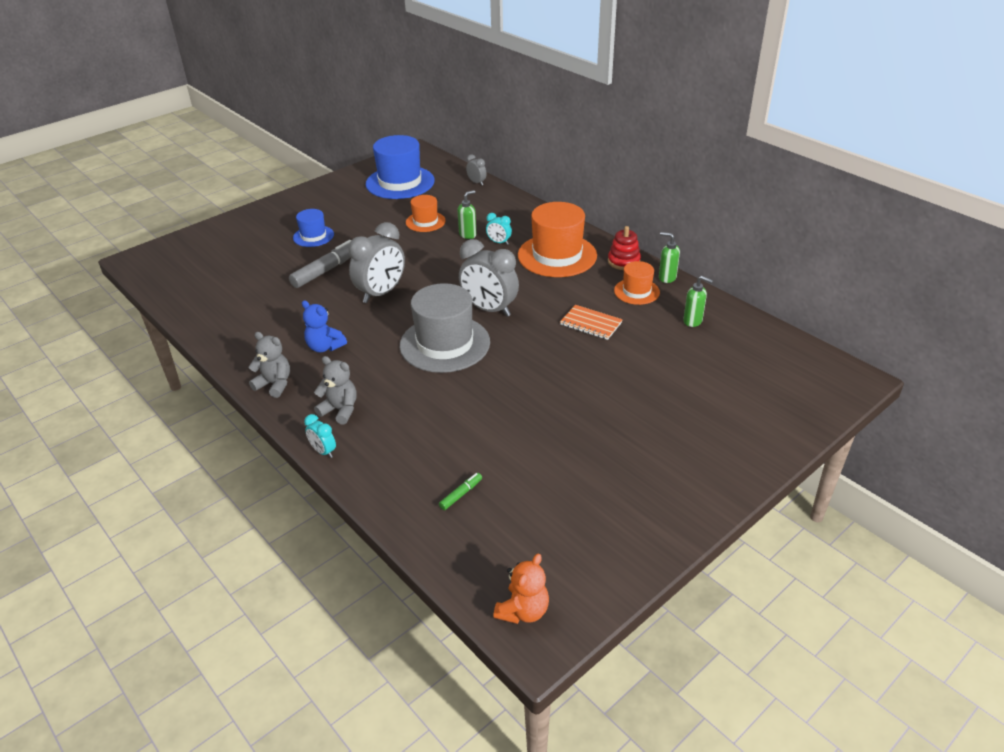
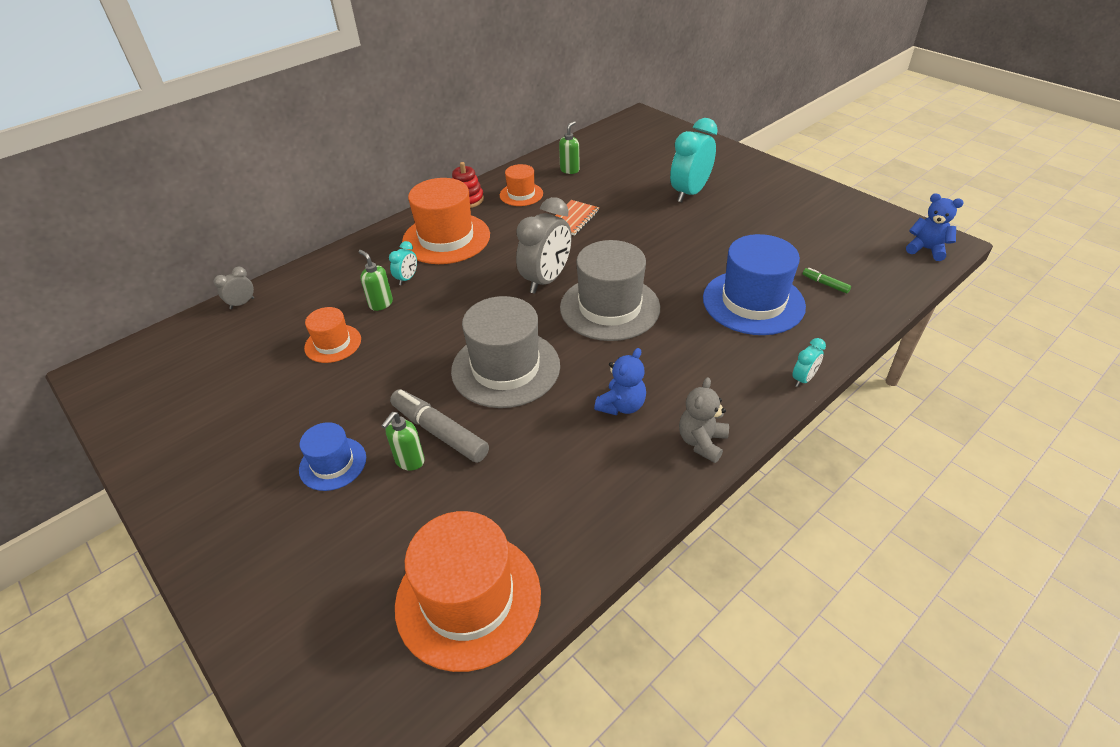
camera: 90 degrees left, 5 degrees up
(197, 289) = (468, 599): none -> orange hat
(340, 410) = (735, 375): grey teddy bear -> none
(381, 293) = (505, 368): grey clock -> grey hat
(400, 182) = (198, 380): blue hat -> blue hat (753, 302)
(523, 611) = (926, 249): orange teddy bear -> blue teddy bear
(651, 408) = (689, 193): none -> turquoise clock
(667, 278) = (500, 179): green soap dispenser -> green soap dispenser (409, 461)

